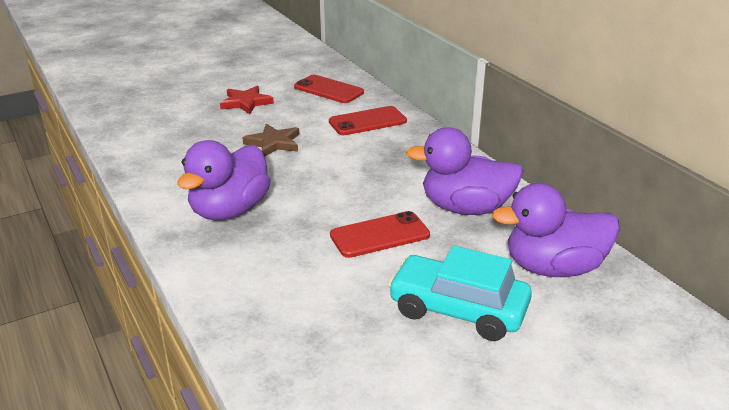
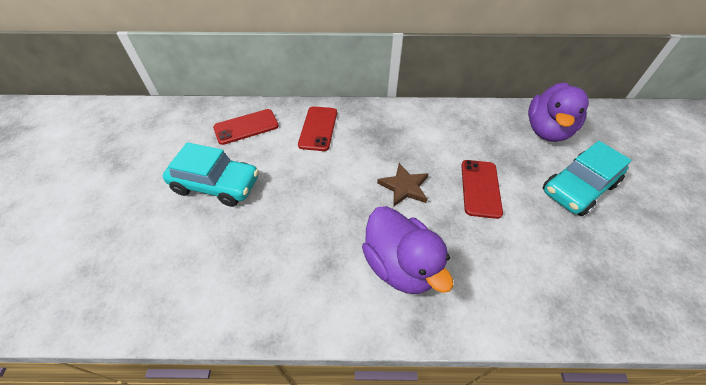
camera: 60 degrees left, 20 degrees up
(246, 102) = (216, 185): red star -> turquoise car
(273, 143) = (307, 194): brown star -> brown star (404, 187)
(466, 208) = (467, 135): purple duck -> none

